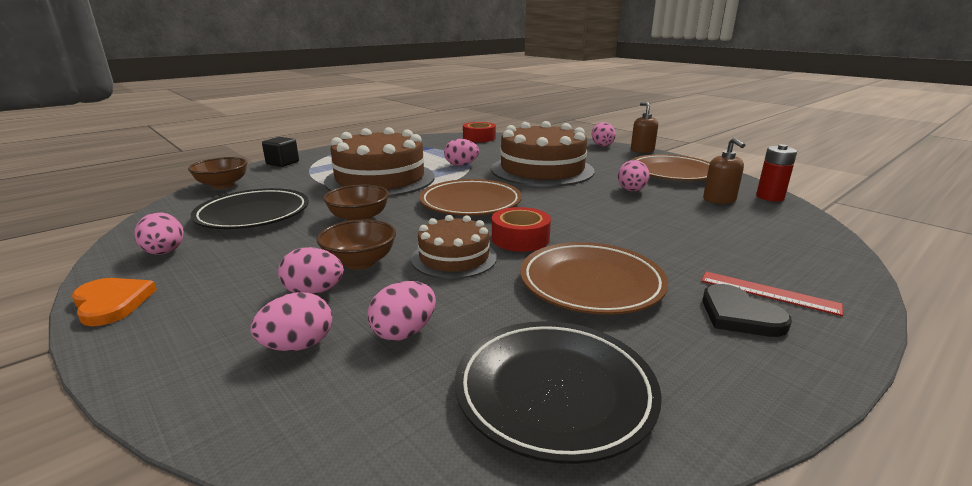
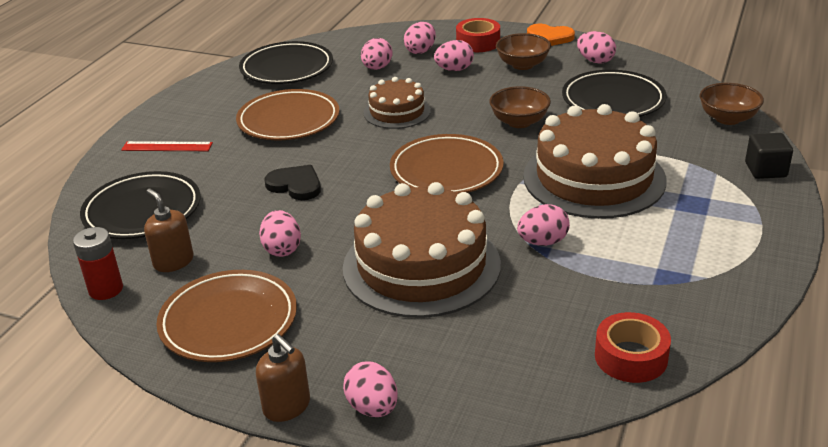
camera: 155 degrees right, 10 degrees up
(360, 262) = (457, 91): brown bowl -> brown bowl (522, 65)
(520, 238) = (362, 142): red tape -> red tape (478, 42)
(739, 315) = (192, 125): black heart -> black heart (295, 185)
(765, 234) = (142, 211): none -> black plate

